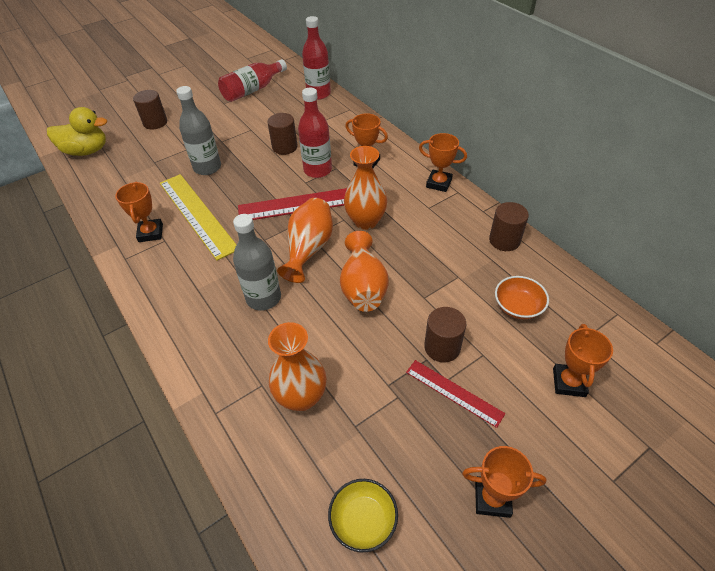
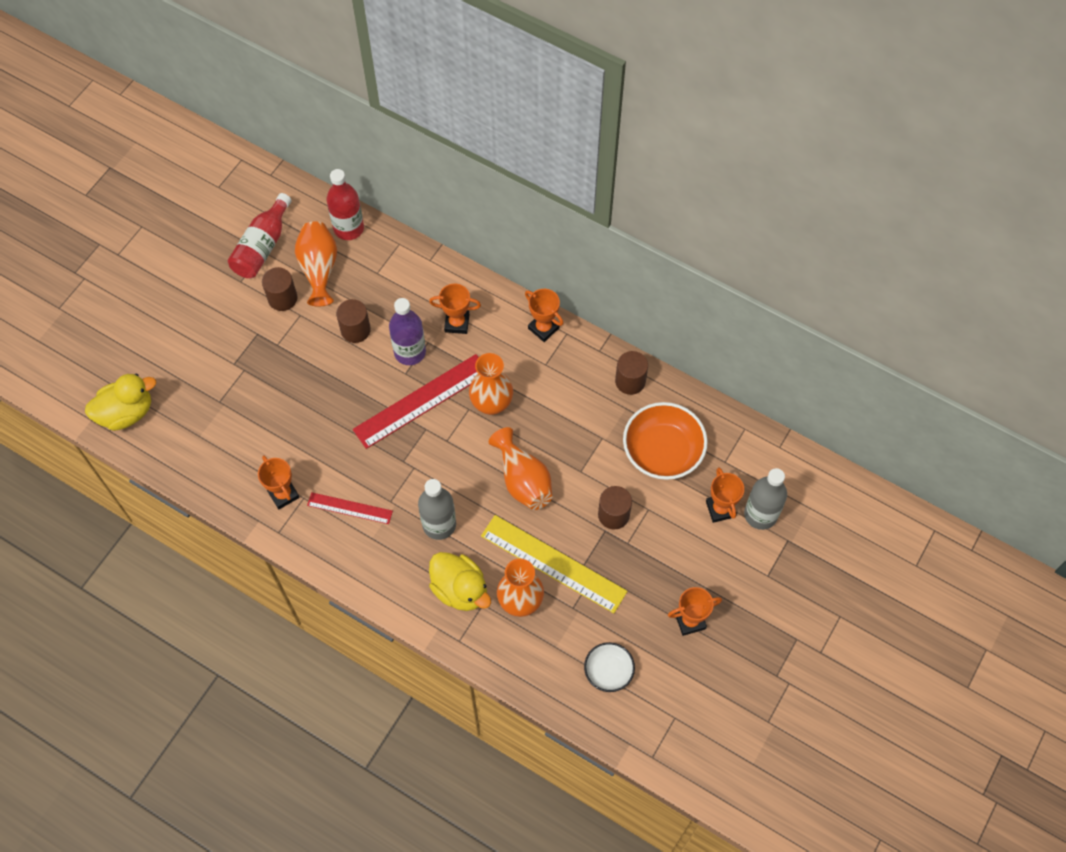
camera: 25 degrees left, 15 degrees up
(155, 122) = (177, 341): brown cylinder -> brown cylinder (282, 298)
(197, 214) = (316, 455): yellow ruler -> yellow ruler (553, 564)
(207, 168) = (286, 389): grey bottle -> grey bottle (760, 514)
(247, 362) = (460, 589): none -> yellow duck
(309, 249) = (453, 456): orange vase -> orange vase (319, 269)
(317, 170) = (410, 352): red bottle -> purple bottle
(363, 520) = (608, 671): yellow bowl -> white bowl
(439, 183) = (543, 328): orange trophy -> orange trophy turned 45 degrees clockwise
(453, 392) = (636, 551): red ruler -> red ruler (349, 508)
(518, 306) = (662, 451): orange bowl -> orange bowl, size x1.77

